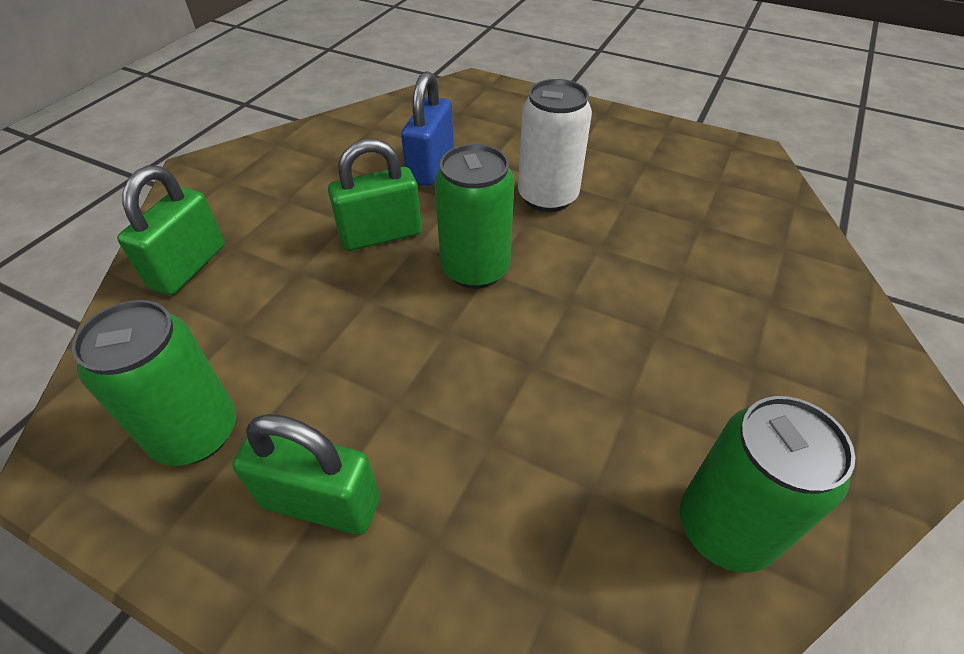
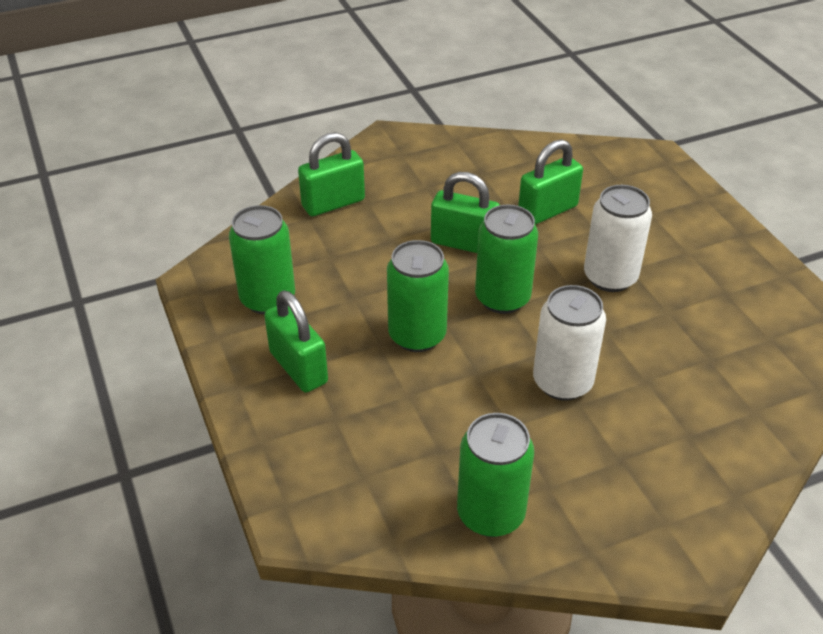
camera: 40 degrees right, 5 degrees down
(429, 362) = (417, 335): none -> green can
(430, 166) = (547, 211): blue padlock -> green padlock
(620, 320) = (562, 382): none -> white can

